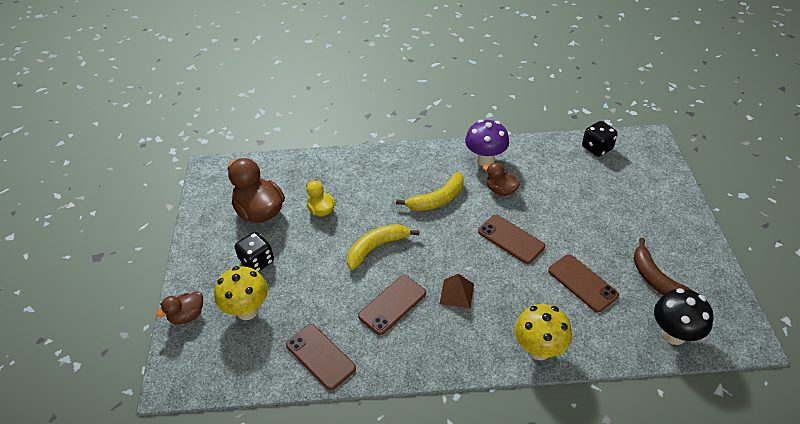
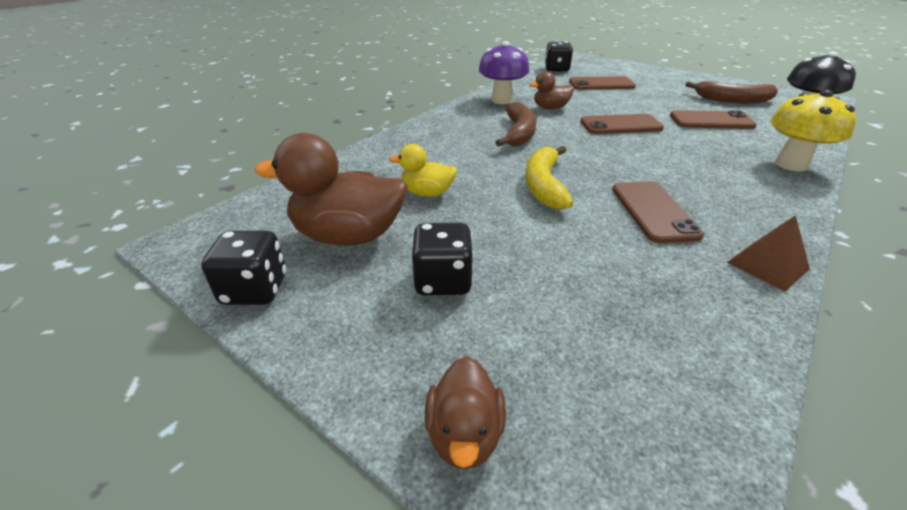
camera: 50 degrees left, 10 degrees down
(203, 214) = (255, 290): none -> black dice
(247, 310) = (538, 339): yellow mushroom -> none
(320, 356) = (712, 304): brown phone -> brown phone (601, 84)
(437, 199) = (519, 133): yellow banana -> brown banana
(457, 293) = (671, 171): brown pyramid -> brown pyramid (767, 265)

